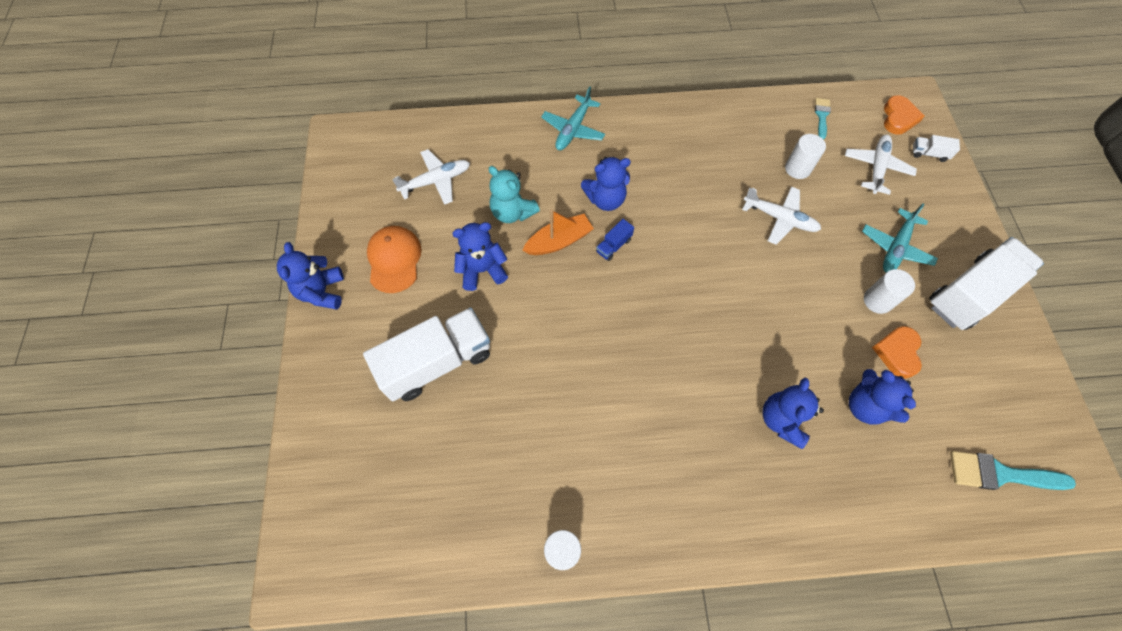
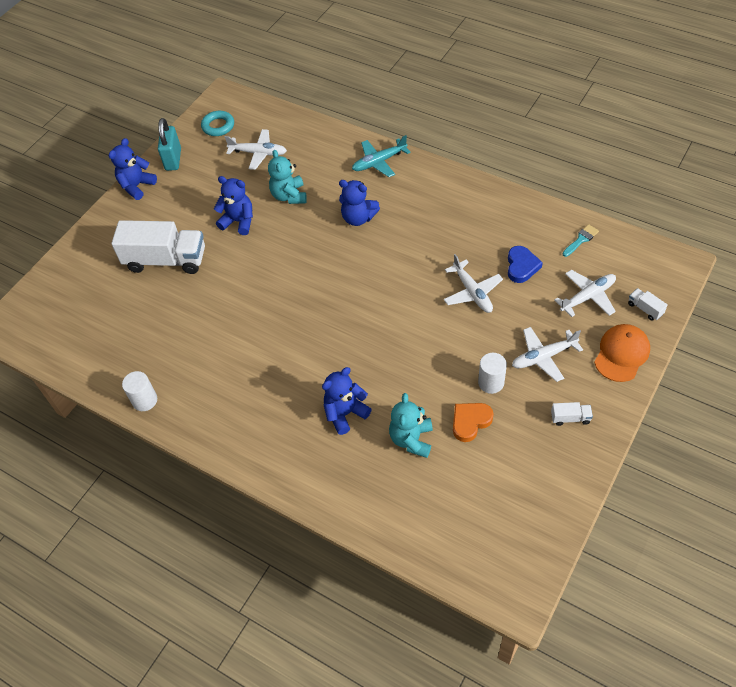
camera: 40 degrees right, 10 degrees down
(340, 237) = (173, 159): none -> turquoise padlock
(362, 172) = (218, 126): none -> turquoise ring
(394, 260) = (192, 188): orange cap -> orange cap (621, 354)
(559, 241) = (302, 228): orange boat -> none
(613, 245) = (336, 249): blue truck -> none
(797, 169) = (521, 266): white cylinder -> blue heart
(865, 406) = (411, 439): blue teddy bear -> turquoise teddy bear
(895, 247) = (543, 357): turquoise plane -> white plane
(898, 118) = (647, 271): orange heart -> none
(969, 294) = (570, 418): white truck -> white truck, size x0.40
(1000, 474) = (466, 535): turquoise brush -> none

